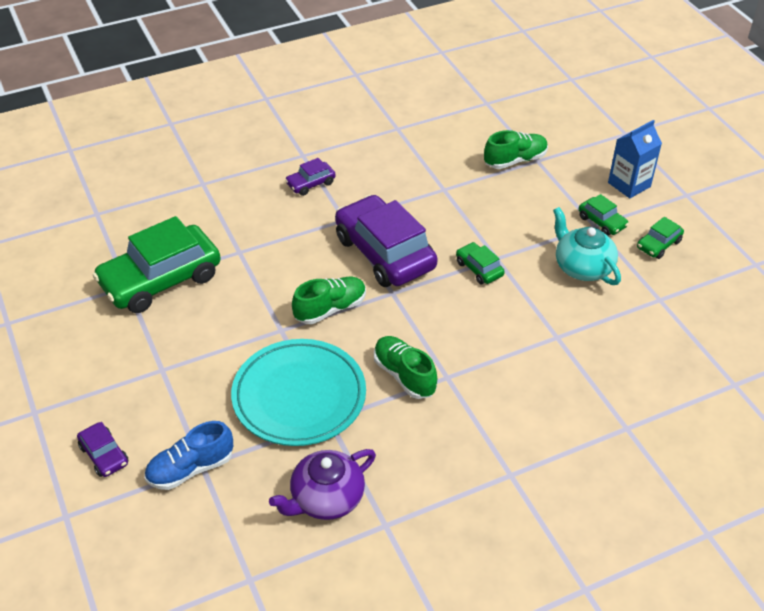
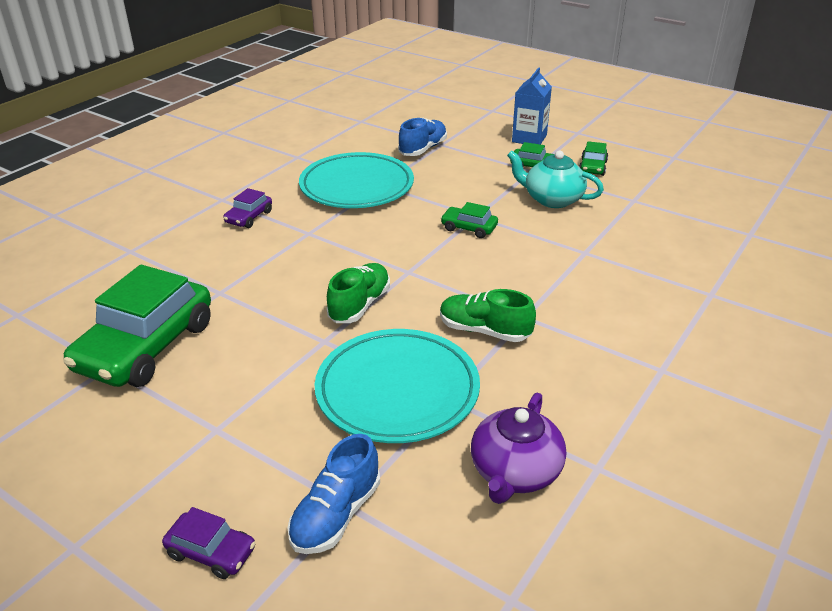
camera: 30 degrees left, 10 degrees down
(384, 253) = (371, 245): purple car -> none
(421, 183) = (357, 186): none -> turquoise plate
(515, 160) = (423, 149): green shoe -> blue shoe

